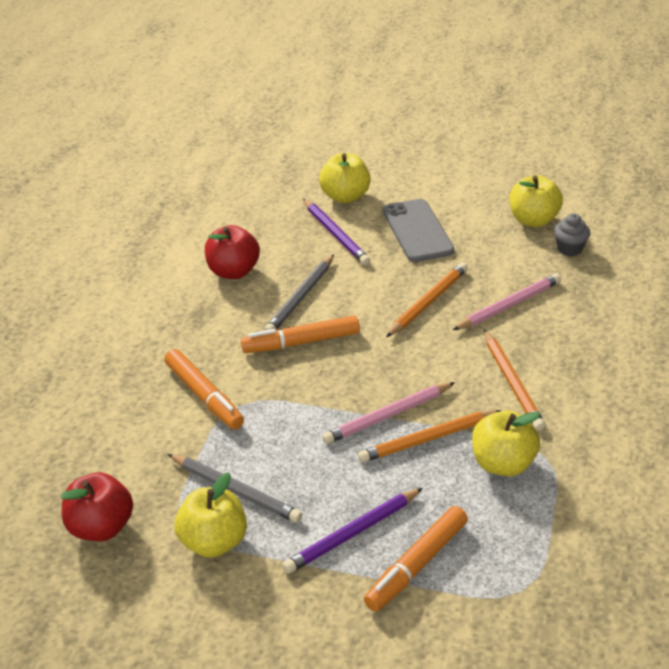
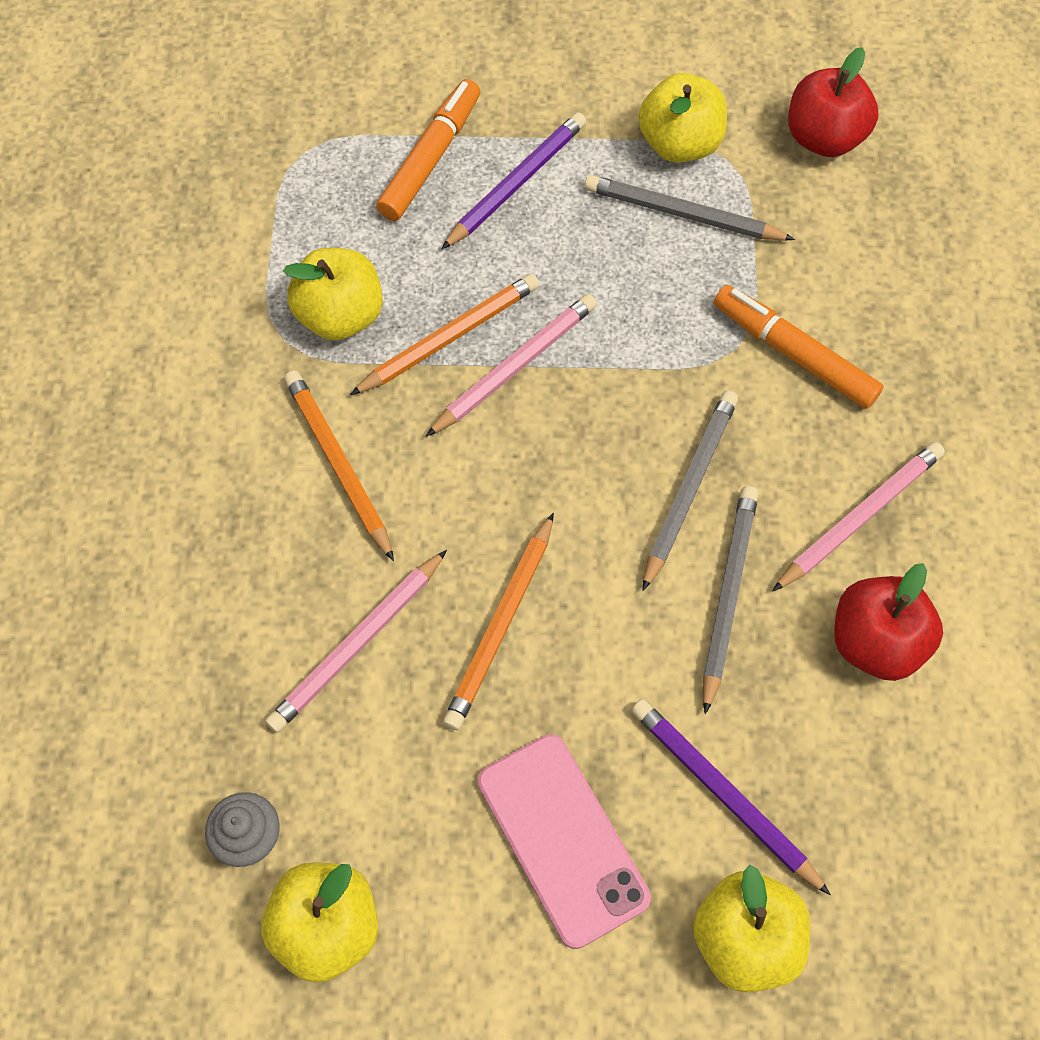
camera: 165 degrees right, 25 degrees up
(211, 317) = (859, 517): none -> pink pencil
(301, 342) = (689, 488): orange marker -> grey pencil
(417, 231) = (562, 839): grey phone -> pink phone

